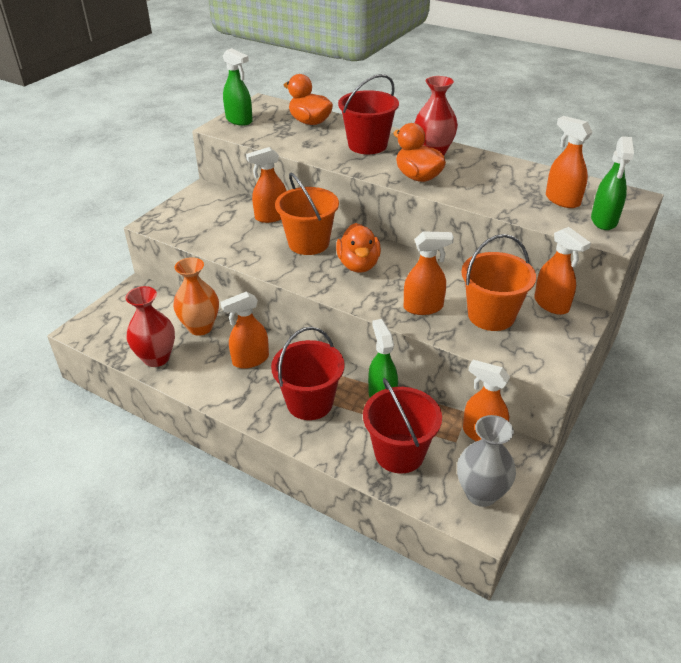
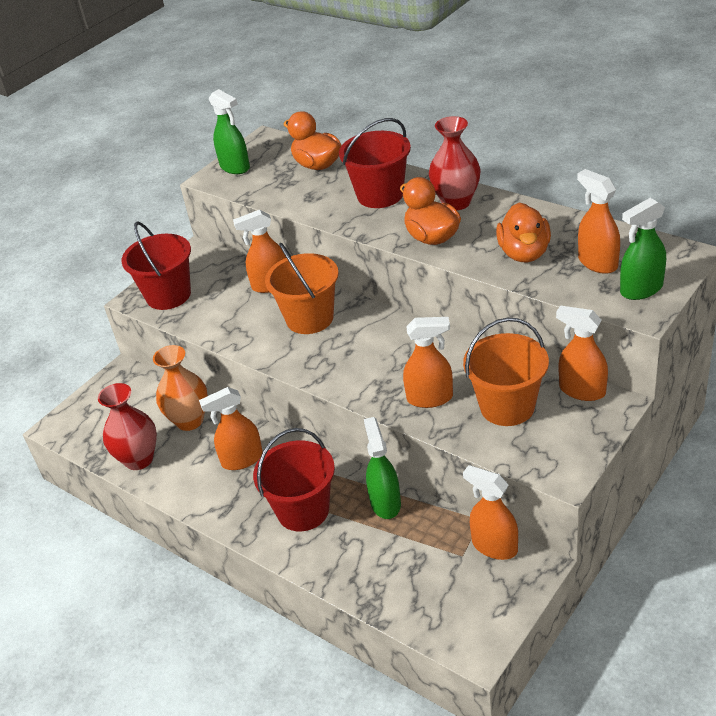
camera: 10 degrees right, 0 degrees up
(358, 265) = (363, 345): orange duck -> orange duck (524, 253)
(399, 453) = (396, 569): red bucket -> red bucket (168, 295)
(481, 493) = (481, 616): grey vase -> none
(551, 304) = (581, 390): orange spray bottle -> orange spray bottle turned 150 degrees clockwise
(604, 220) = (641, 289): green spray bottle -> green spray bottle turned 45 degrees clockwise

